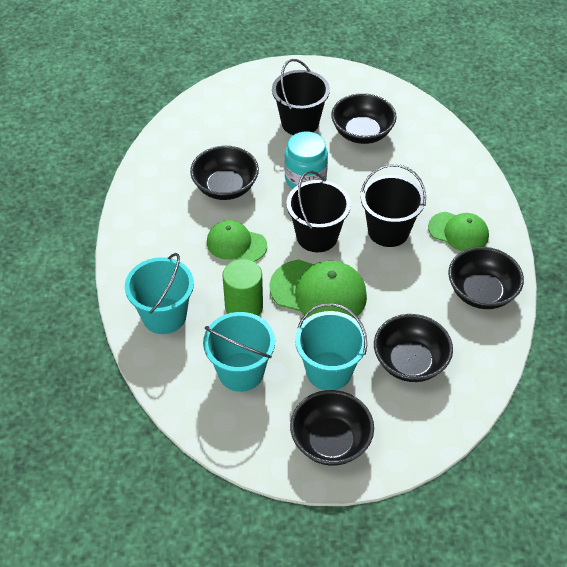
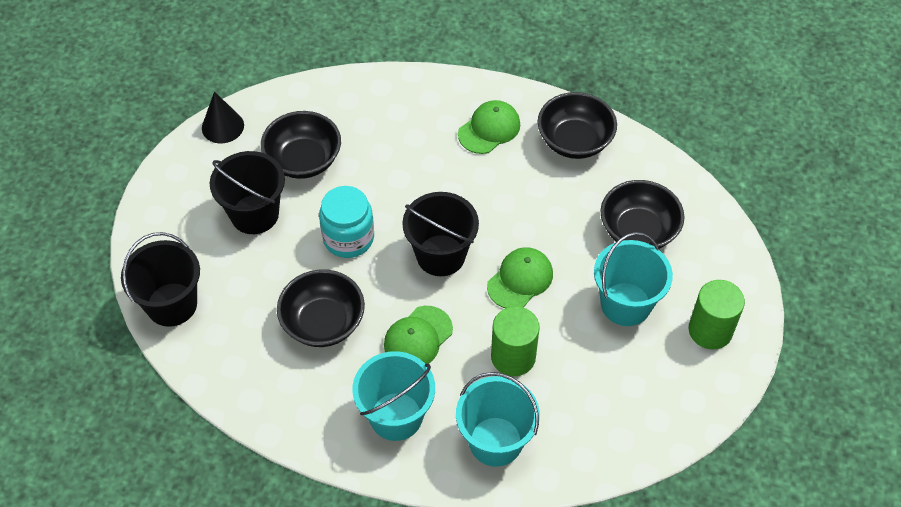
camera: 70 degrees left, 5 degrees up
(241, 372) = (600, 385): turquoise bucket -> turquoise bucket (396, 416)
(318, 292) = (520, 280): green cap -> green cap, size x0.65
(330, 441) = (710, 330): black bowl -> green cylinder
(367, 82) = (222, 126): none -> black cone
(388, 231) = (462, 188): black bucket -> black bucket (172, 304)

